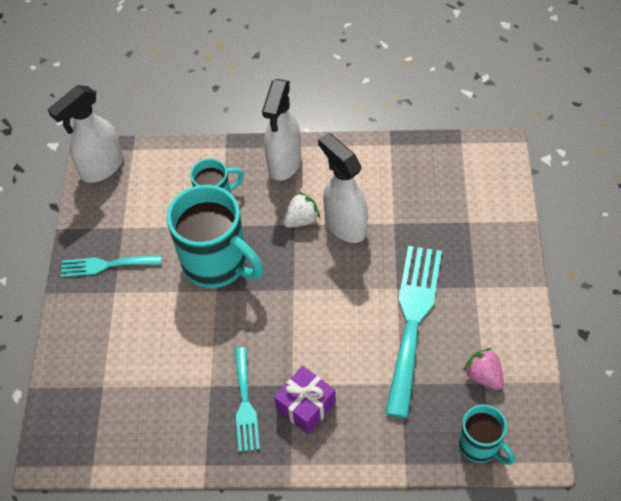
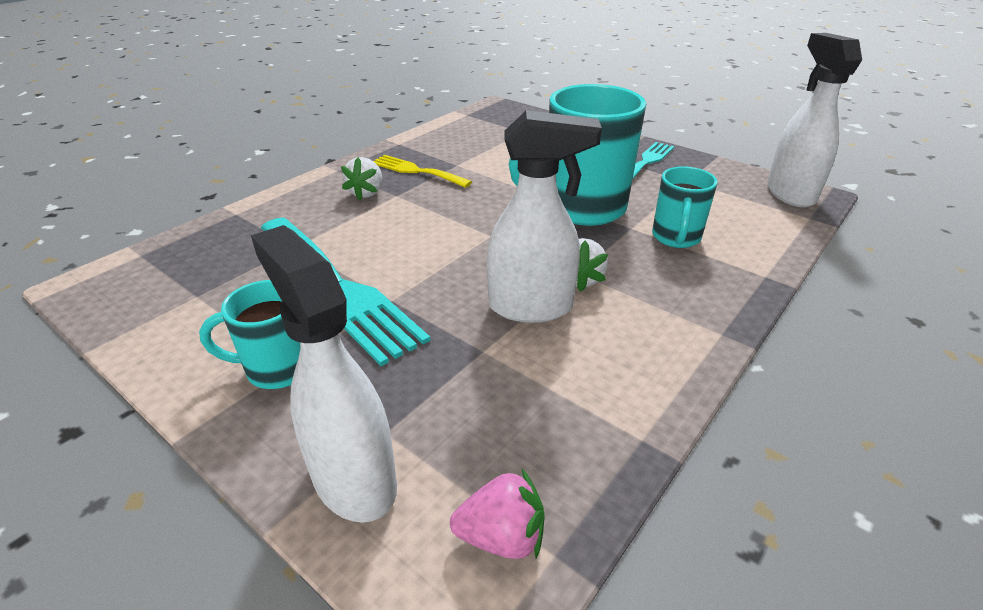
camera: 125 degrees right, 20 degrees down
(245, 404) = (416, 171): turquoise fork -> yellow fork
(284, 163) = (694, 308): white spray bottle -> white spray bottle (353, 478)
(306, 406) = (366, 193): purple gift -> white strawberry
(480, 446) = (162, 256): turquoise mug -> turquoise mug (277, 368)
(483, 376) = (202, 299): pink strawberry -> pink strawberry (501, 536)

